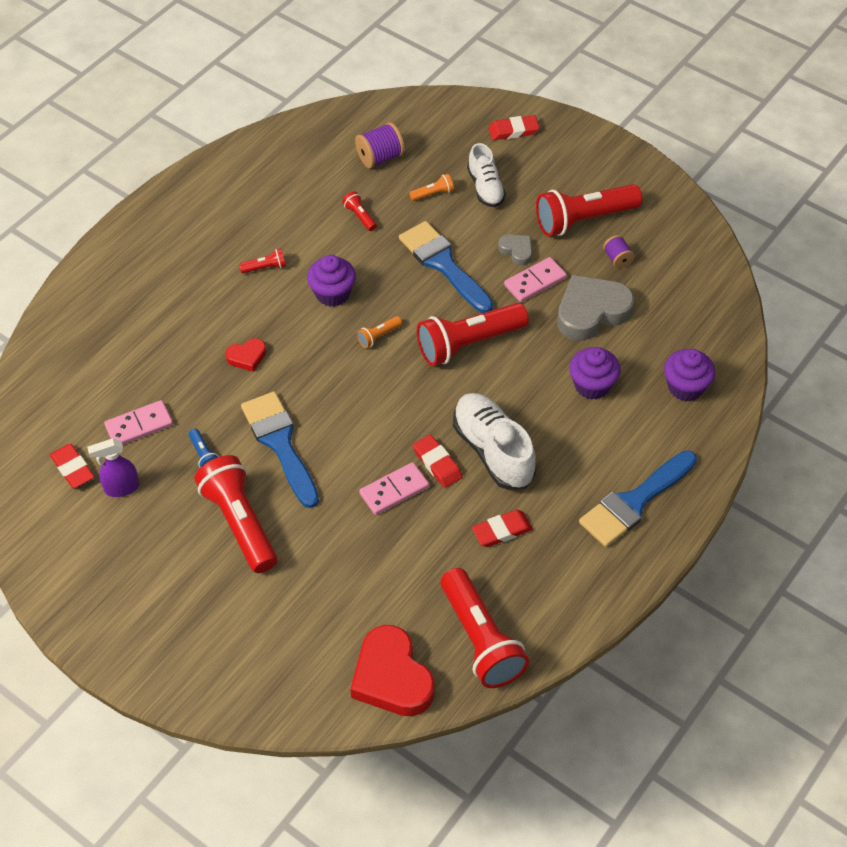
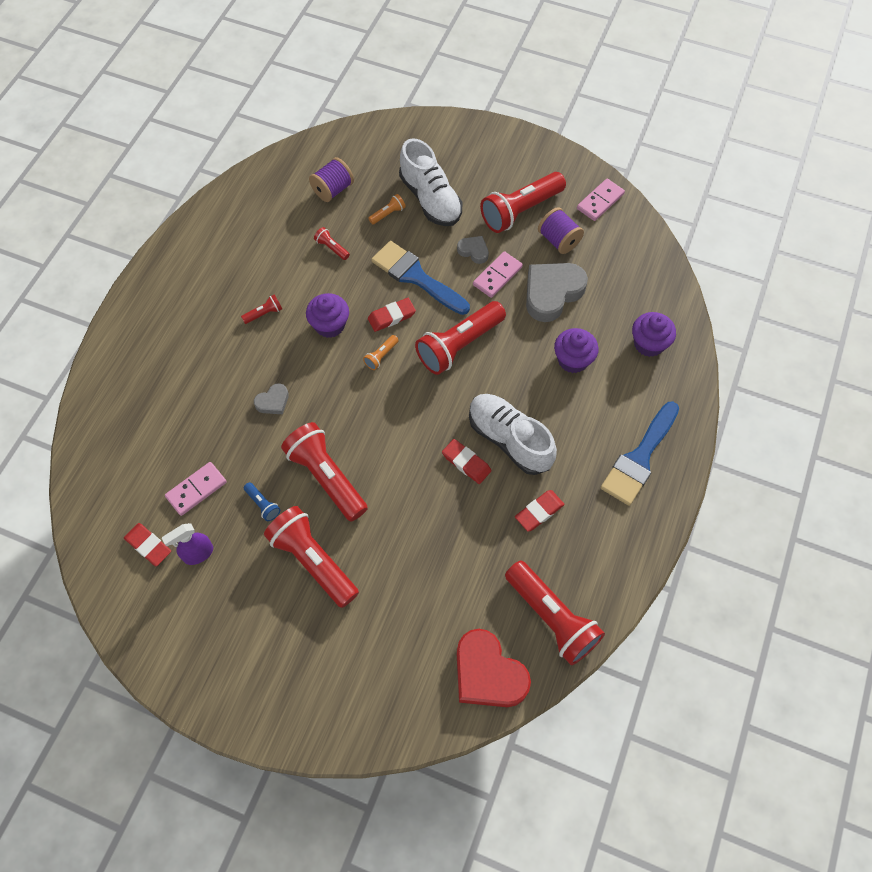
camera: 15 degrees left, 10 degrees up
(247, 357) = (273, 401): red heart -> grey heart
(280, 444) = (326, 477): blue brush -> red flashlight
(394, 490) = (437, 497): pink domino -> pink domino (600, 201)
(485, 188) = (430, 199): white shoe -> white shoe, size x1.58
(513, 130) = (438, 142): red eraser -> red eraser (391, 316)
(617, 259) = (558, 240): purple spool -> purple spool, size x1.61

